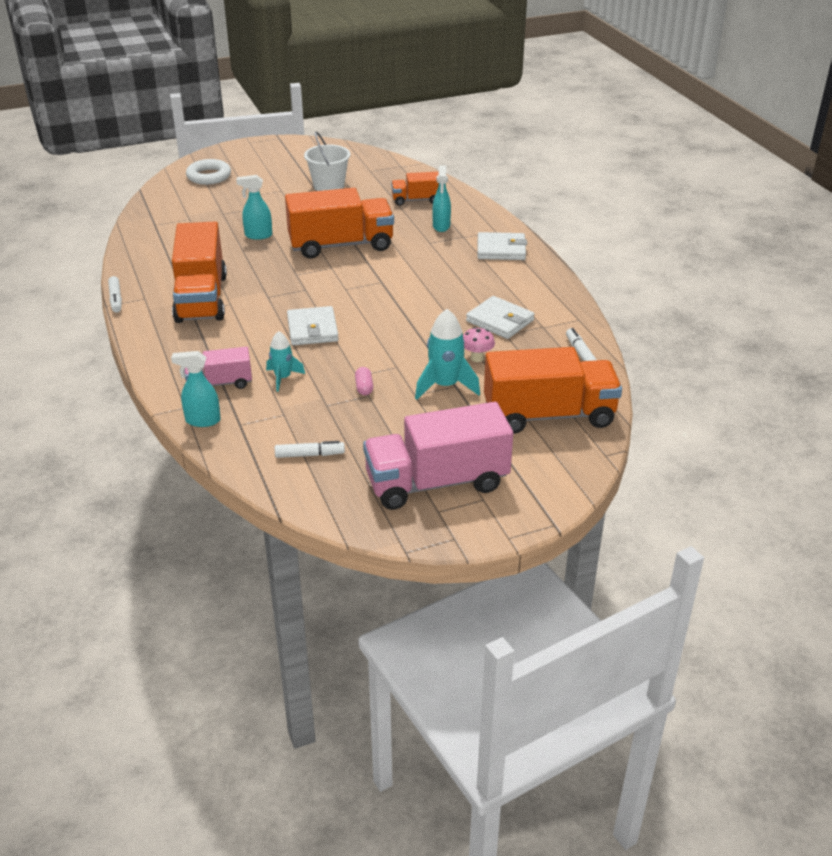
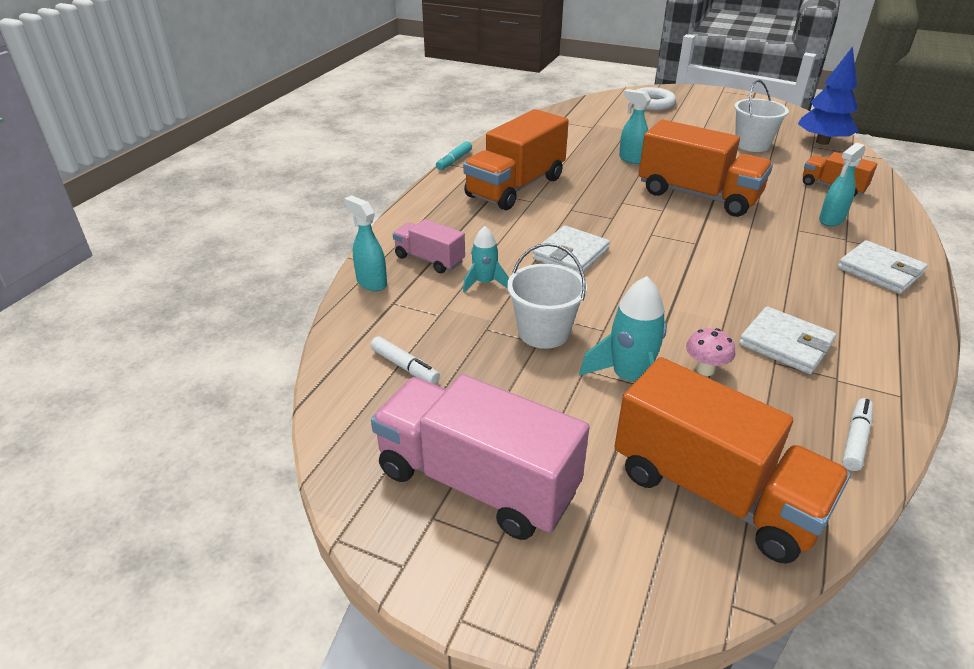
camera: 45 degrees right, 0 degrees up
(116, 299) = (454, 161): white marker -> turquoise marker
(364, 387) = (543, 332): pink capsule -> white bucket
(373, 164) = (822, 142): none -> blue tree
(500, 321) = (785, 344): white wallet -> white wallet turned 45 degrees counterclockwise

